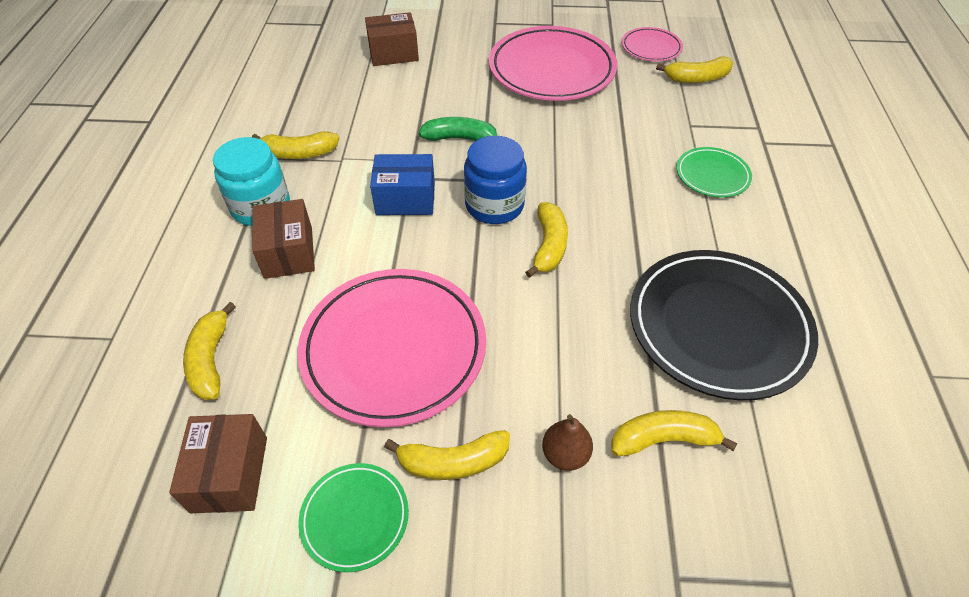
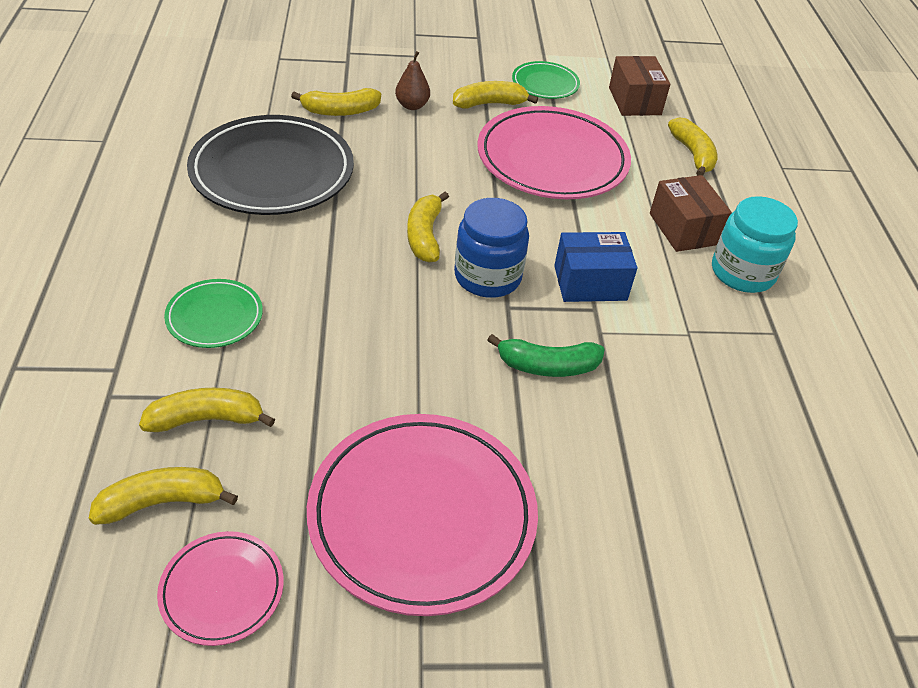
camera: 170 degrees right, 5 degrees down
(298, 153) = (746, 339): yellow banana -> yellow banana (207, 419)
(393, 53) = (713, 548): brown box -> none

